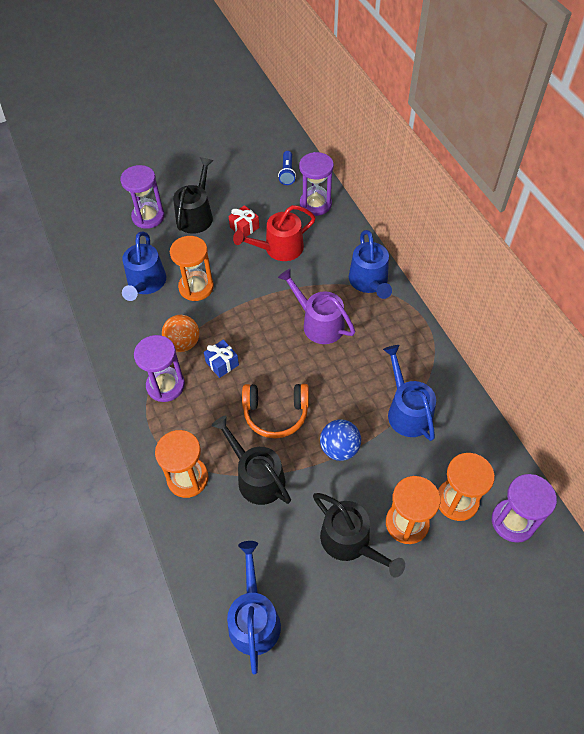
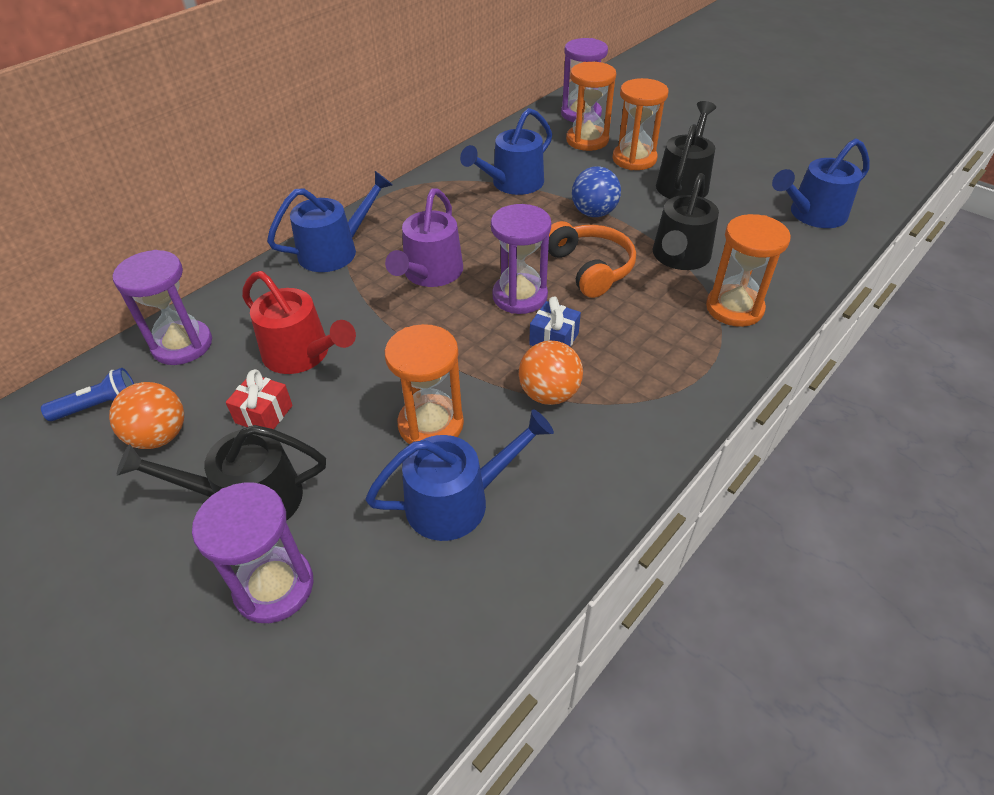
camera: 115 degrees left, 10 degrees down
(165, 385) = (632, 383): purple hourglass -> purple hourglass (519, 296)
(253, 191) = (160, 436): none -> orange ball

